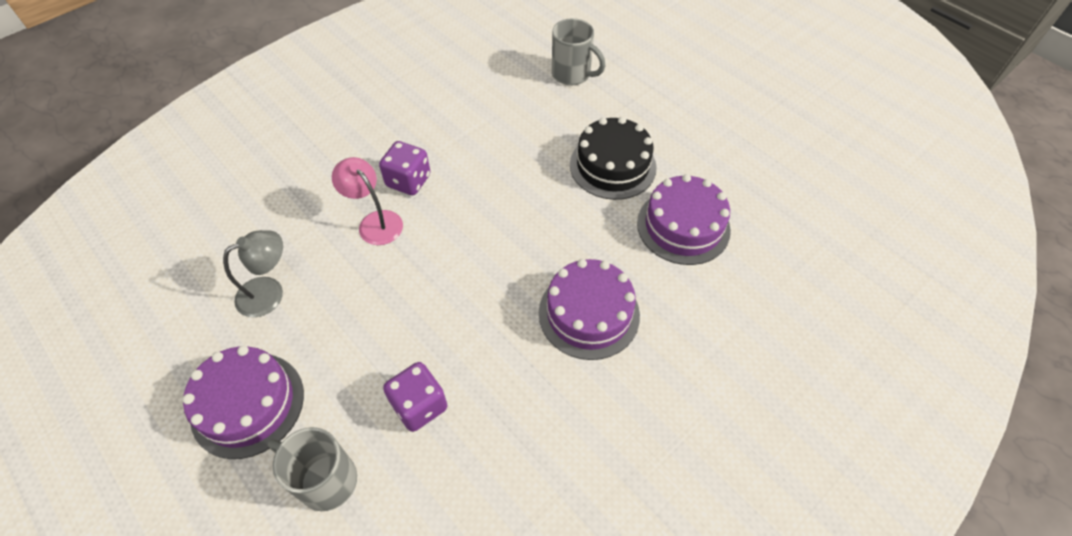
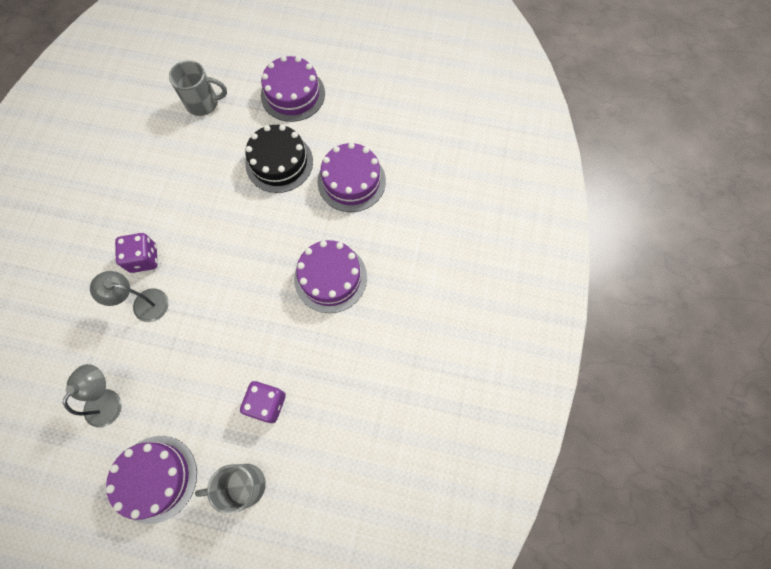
camera: 35 degrees left, 15 degrees up
(375, 222) = (143, 303): pink lamp -> grey lamp
(673, 110) = (293, 94): none -> purple cake

